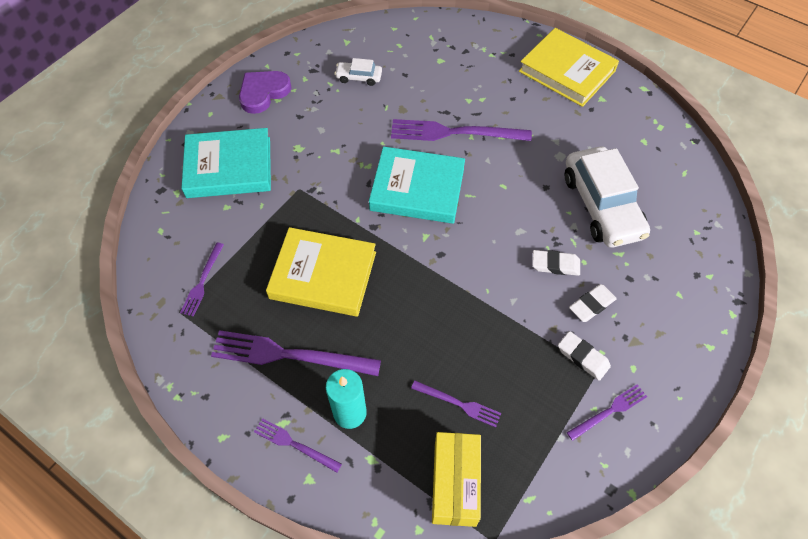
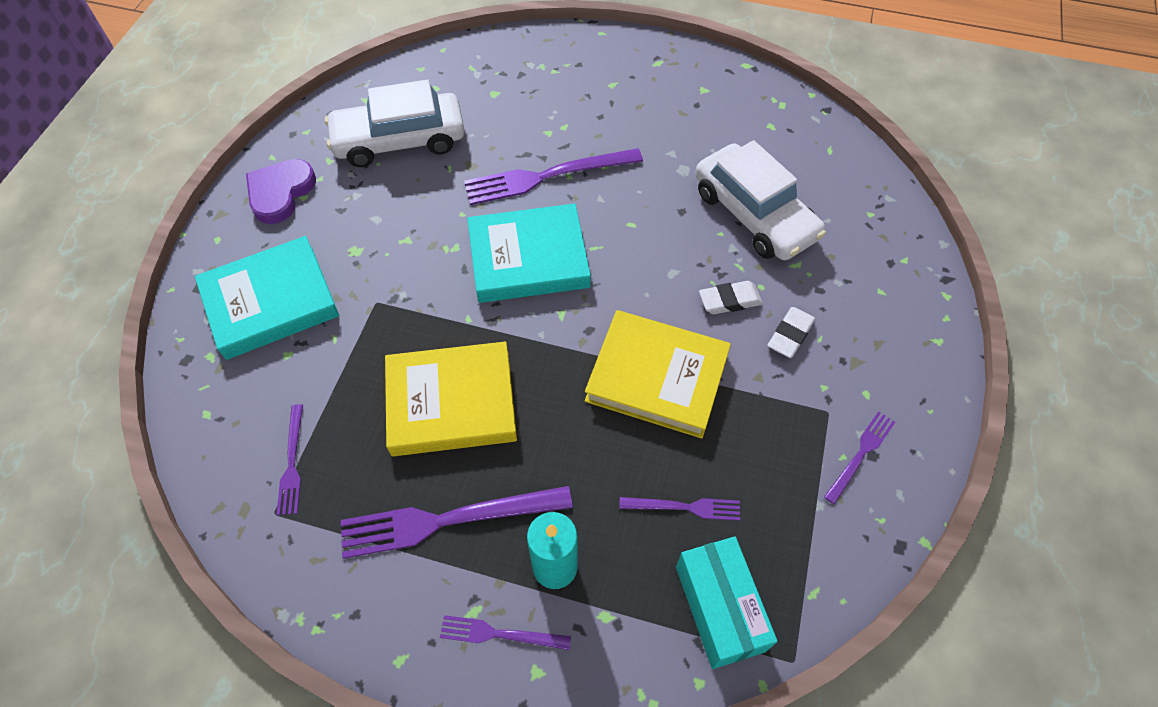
camera: 20 degrees left, 0 degrees up
(359, 77) = (399, 140): white car -> white car, size x2.17
(455, 483) = (719, 608): yellow box -> turquoise box
(567, 71) = (651, 68): yellow book -> yellow book (657, 377)
(583, 357) = (805, 400): white eraser -> none

